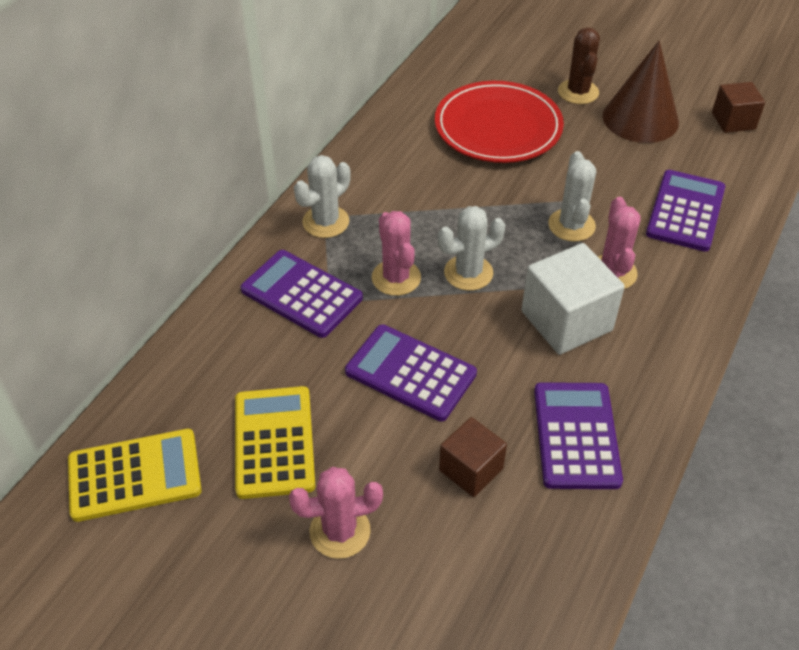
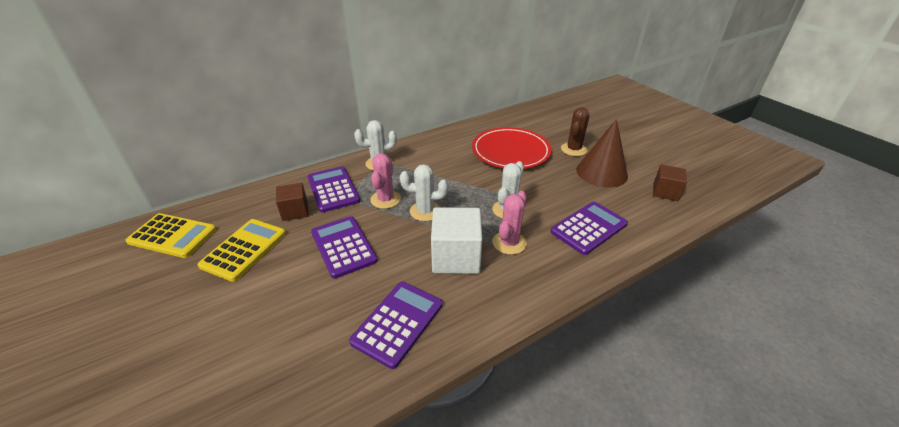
camera: 30 degrees right, 10 degrees down
(340, 531) = (221, 309): pink cactus -> none
(471, 469) = (319, 311): brown cube -> brown cube (295, 211)

